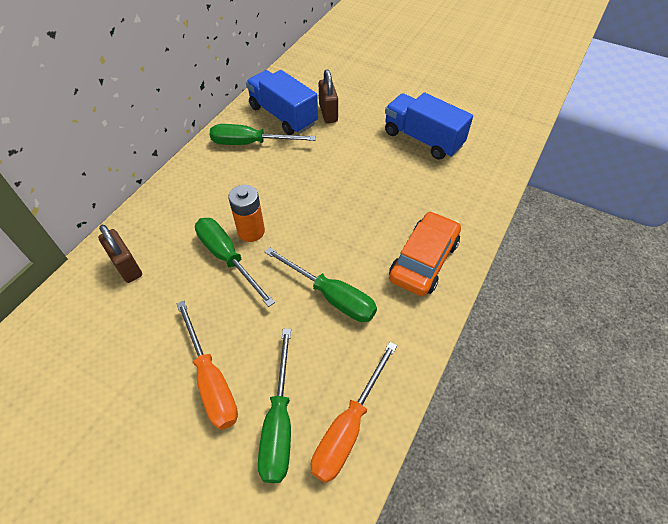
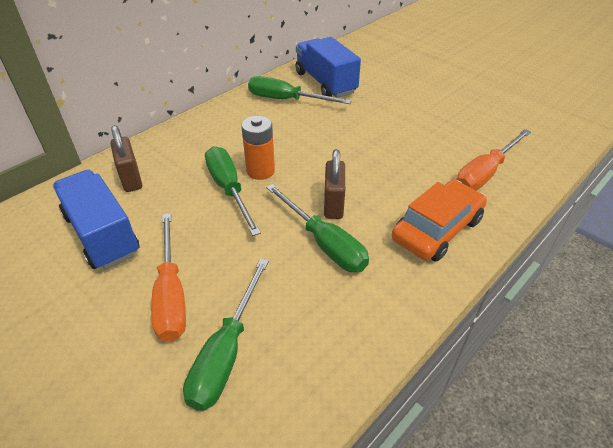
camera: 15 degrees right, 10 degrees down
(328, 113) = (371, 87): brown padlock -> brown padlock (333, 204)
(348, 427) = (301, 375): orange screwdriver -> orange screwdriver (485, 173)
(422, 139) = (465, 122): blue truck -> blue truck (102, 234)

